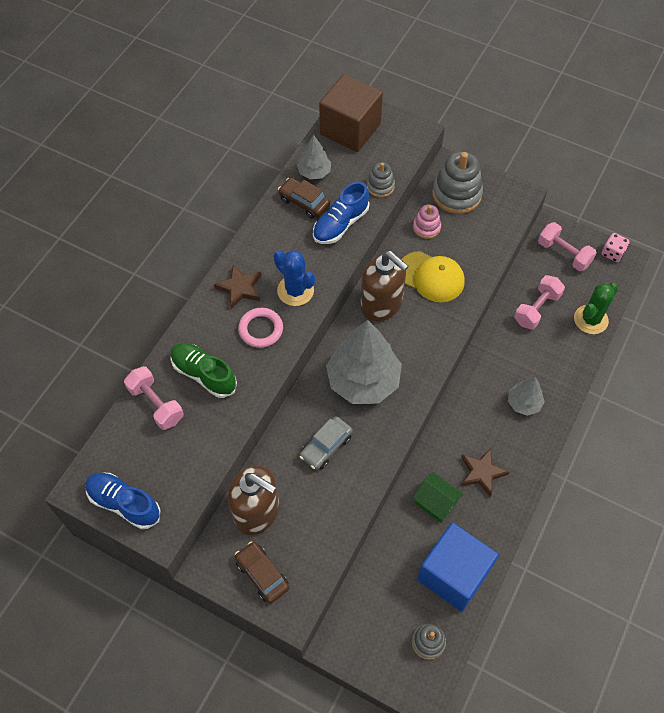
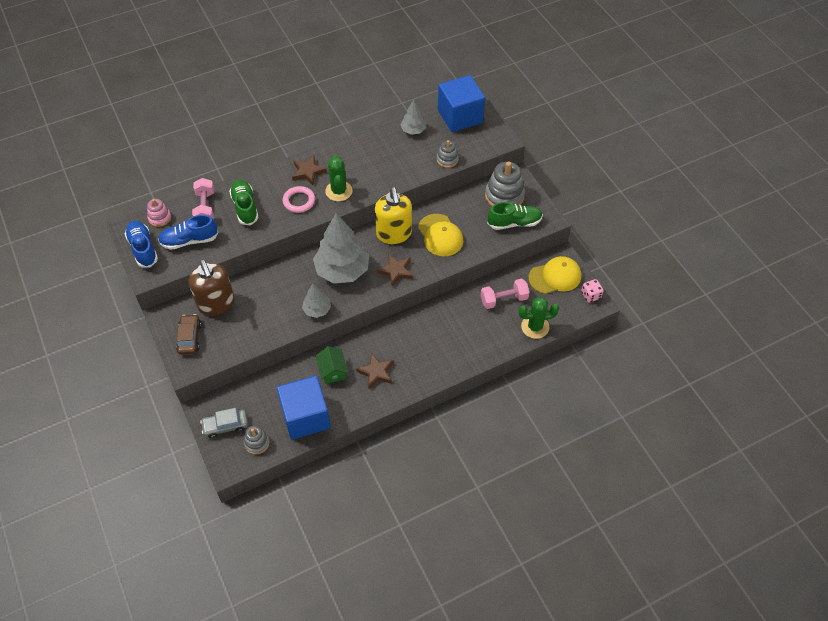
camera: 35 degrees right, 5 degrees down
(295, 291) = (339, 191): blue cactus -> green cactus
(304, 202) = (391, 144): brown car -> none
(326, 446) = (287, 293): grey car -> grey car (225, 426)
(340, 224) = (401, 168): blue shoe -> blue shoe (189, 240)
(350, 129) = (460, 116): brown cube -> blue cube
(381, 304) = (394, 234): brown soap dispenser -> yellow soap dispenser
(420, 346) = (396, 271): none -> brown star
(426, 227) = (465, 205): pink stacking toy -> pink stacking toy (160, 218)
(492, 219) = (514, 223): none -> green shoe
(523, 403) = (441, 349): grey tree -> grey tree (317, 310)
(563, 254) = (555, 277): pink dumbbell -> yellow cap

